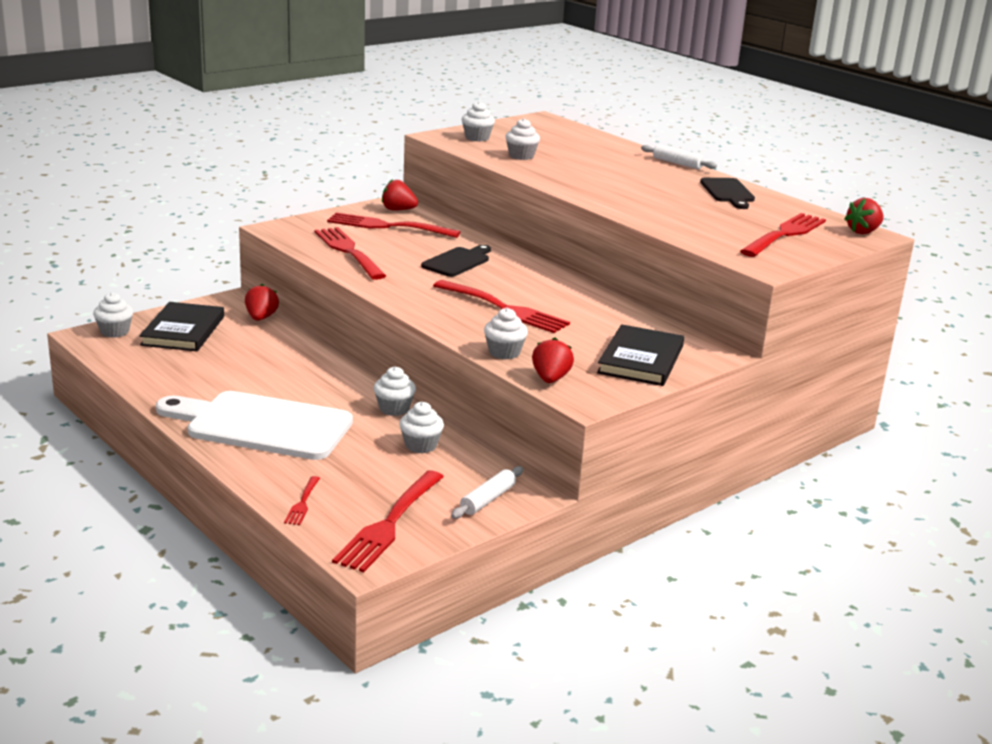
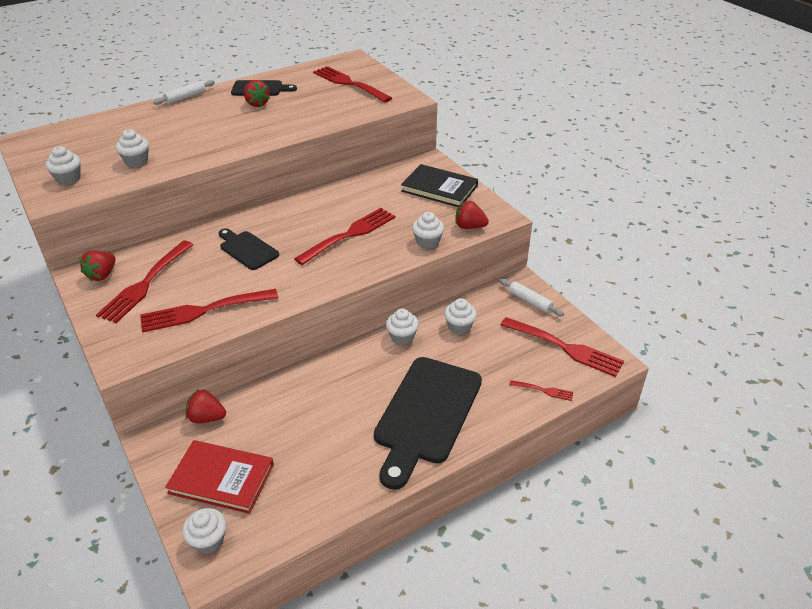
camera: 80 degrees left, 15 degrees up
(183, 331) = (221, 478): black book -> red book
(261, 425) = (426, 414): white cutting board -> black cutting board
(863, 232) = (347, 60): red strawberry -> red strawberry (257, 104)

